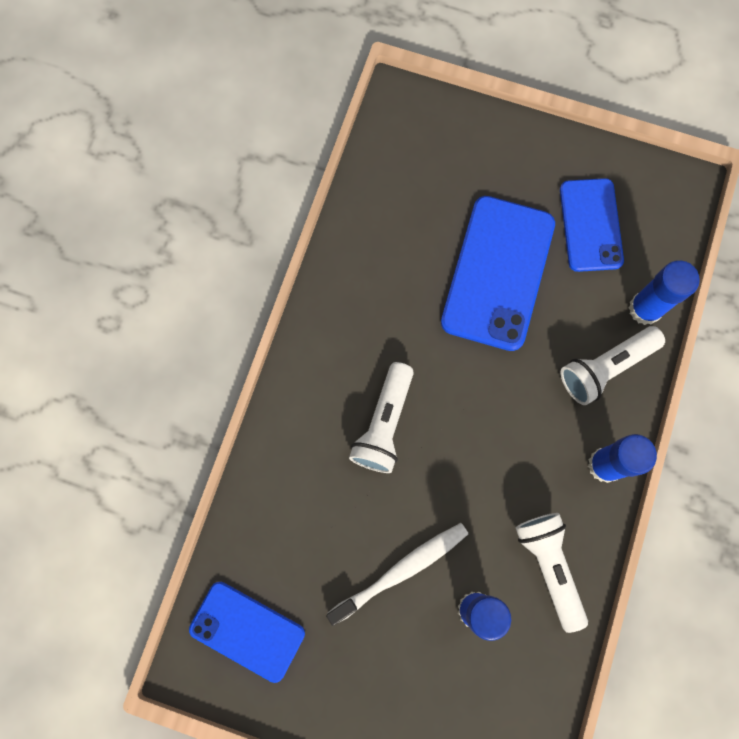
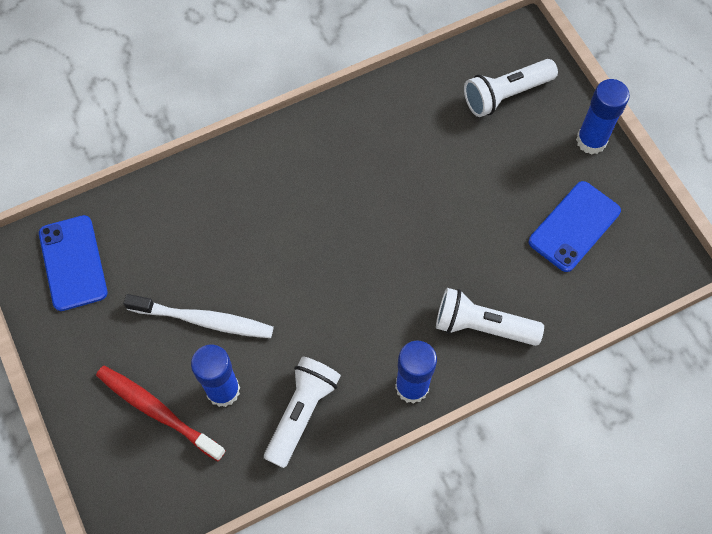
camera: 45 degrees right, 10 degrees down
(384, 424) = (292, 222): white flashlight -> white flashlight (506, 95)
(444, 677) = (157, 411): none -> red toothbrush
(497, 273) = (472, 199): blue phone -> none
(645, 309) = (554, 314): blue glue stick -> blue glue stick (591, 141)

